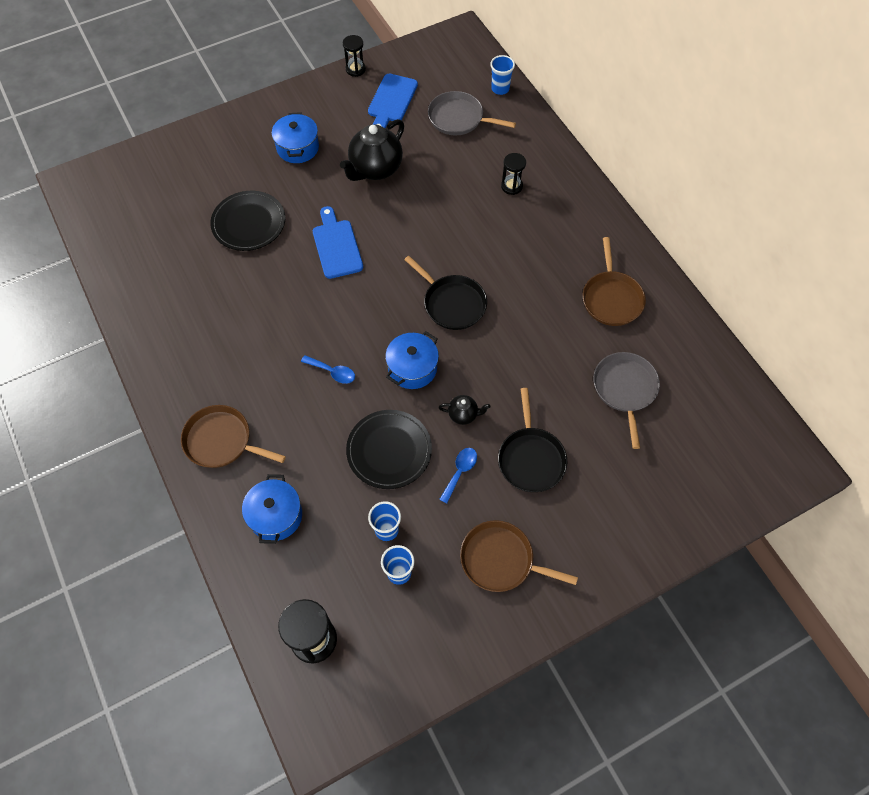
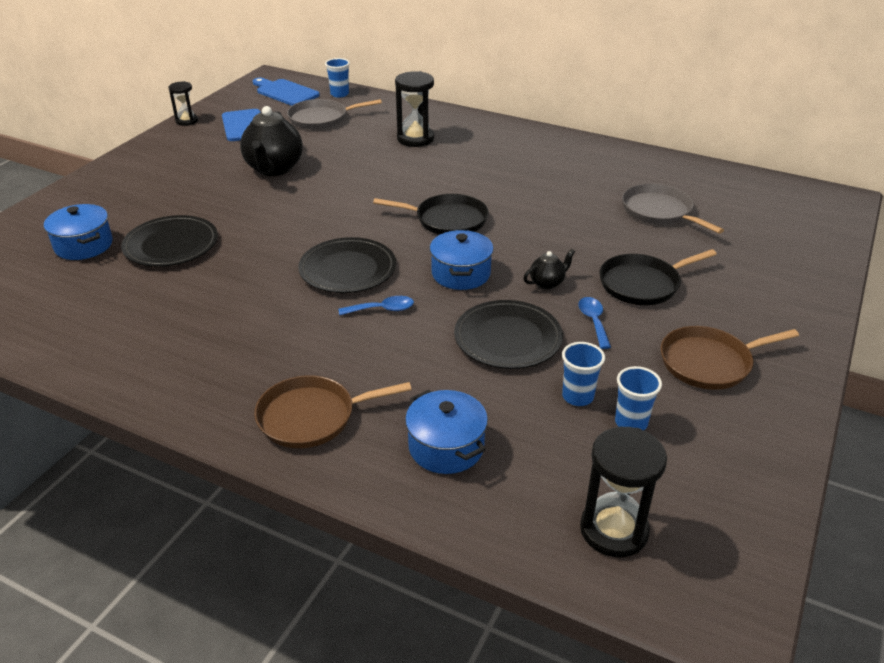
camera: 35 degrees left, 25 degrees down
(298, 148) = (175, 181): blue pot -> blue pot (84, 245)
(336, 246) = (288, 226): blue cutting board -> blue cutting board (285, 92)
(341, 317) = (348, 269): none -> black plate
(511, 186) = (415, 139): black hourglass -> black hourglass, size x1.63
(531, 458) = (643, 284): black pan -> black pan turned 105 degrees clockwise
(611, 298) = (579, 168): brown pan -> none

